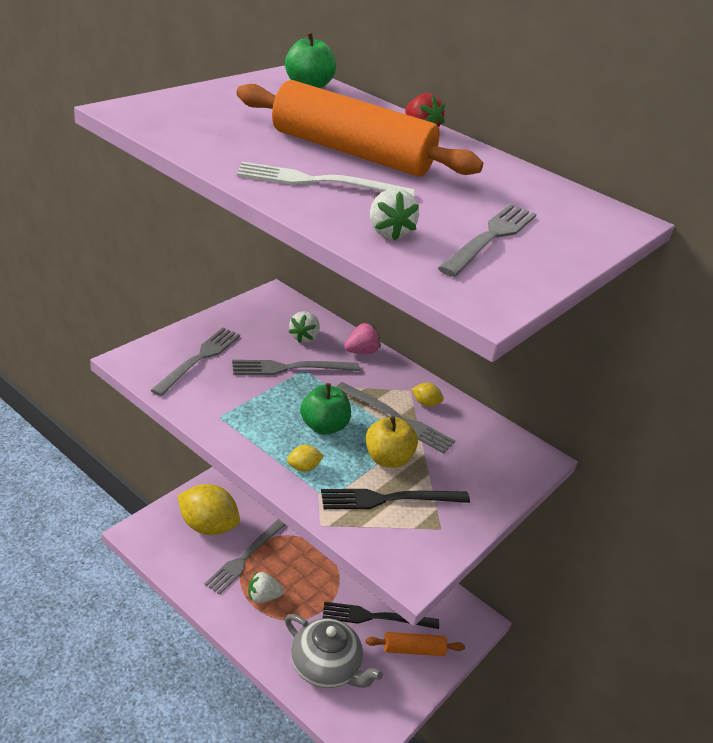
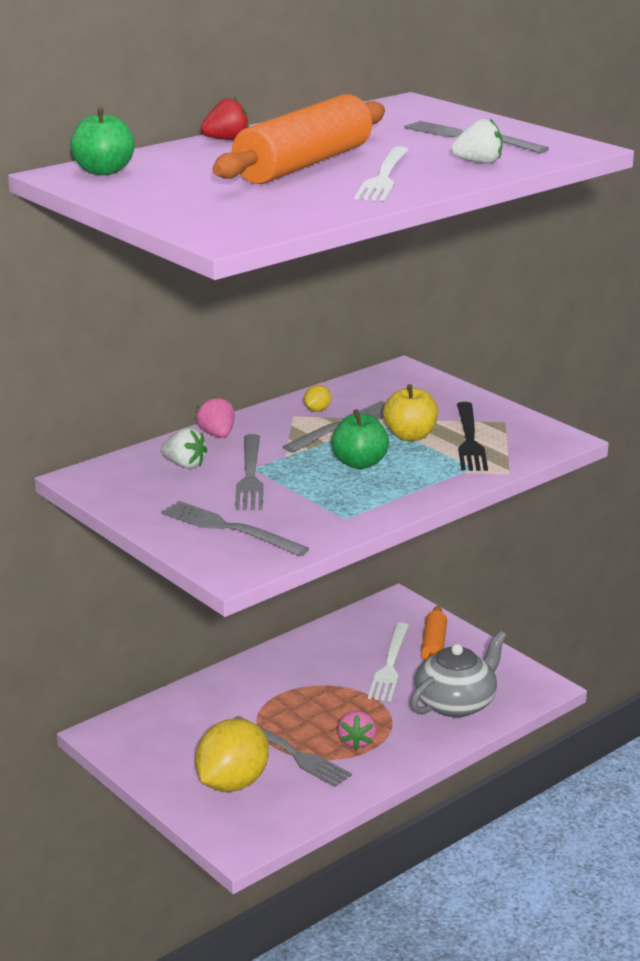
camera: 75 degrees left, 10 degrees down
(263, 597) = (357, 742): white strawberry -> pink strawberry
(303, 467) = (428, 477): yellow lemon -> none
(375, 617) = (390, 665): black fork -> white fork

